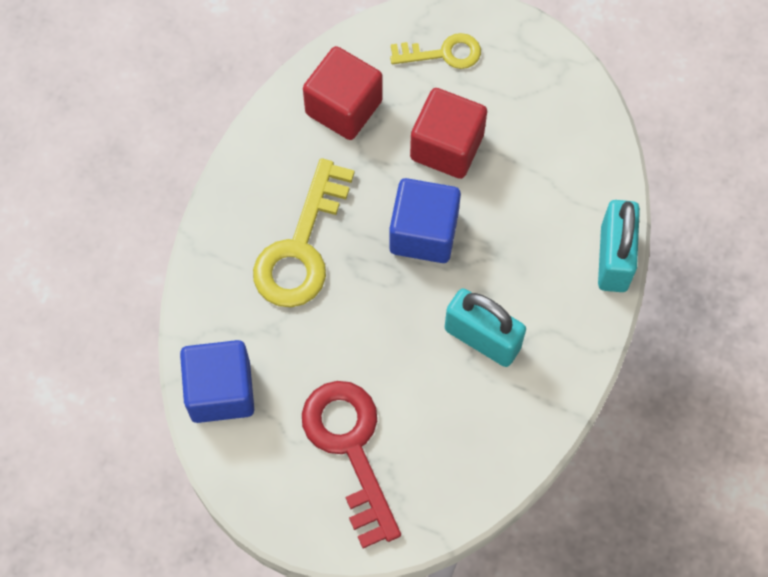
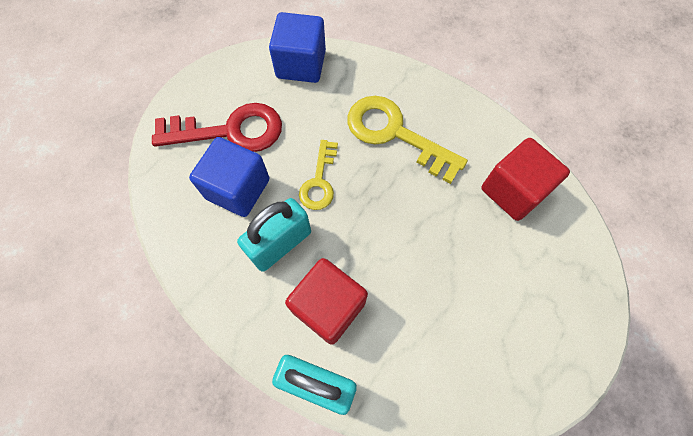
camera: 105 degrees right, 0 degrees up
(423, 233) = (385, 223): blue cube -> blue cube (238, 189)
(443, 53) = (558, 286): yellow key -> yellow key (319, 181)
(447, 147) = (462, 263): red cube -> red cube (328, 306)

